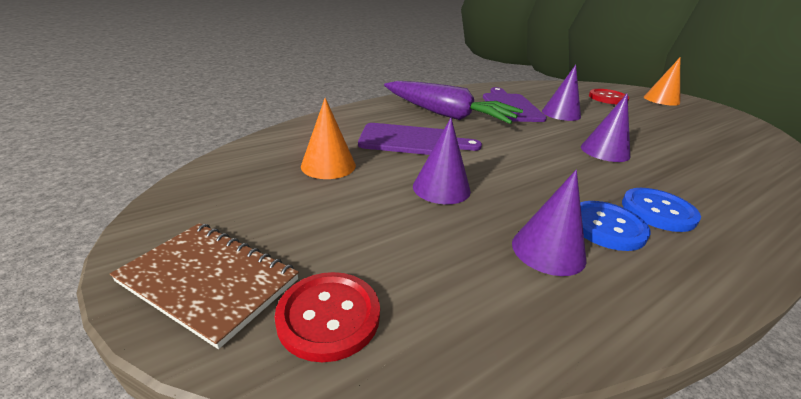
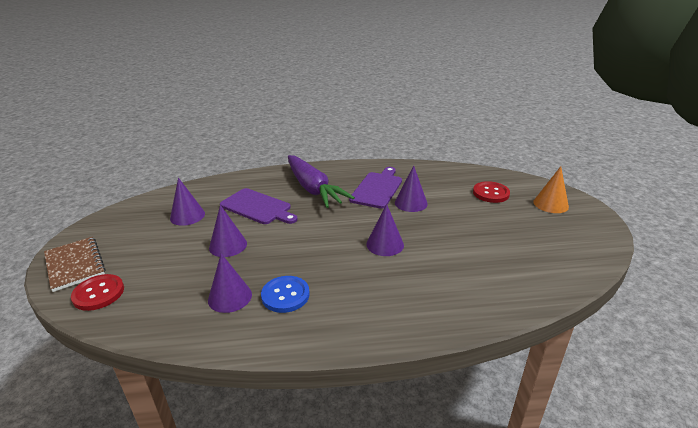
camera: 30 degrees right, 0 degrees up
(328, 165) = (187, 216): orange cone -> purple cone
(658, 211) = (338, 296): blue button -> none

